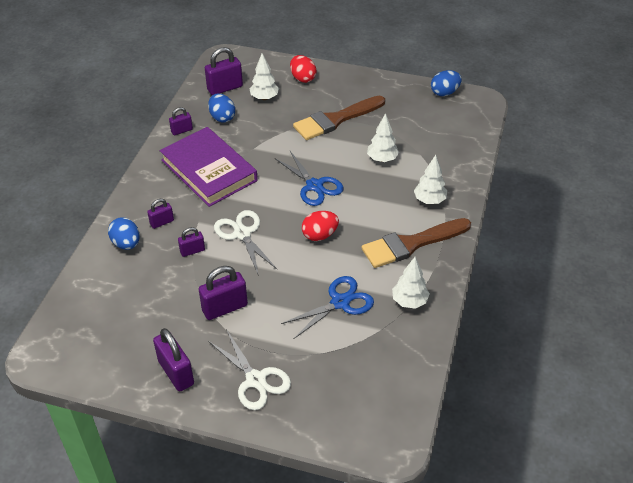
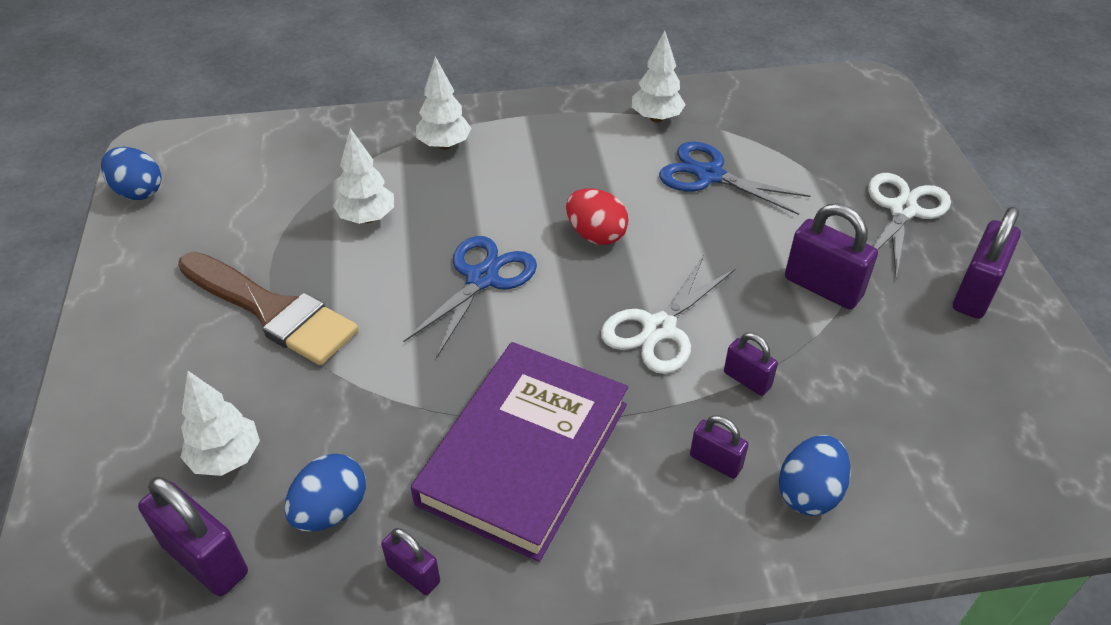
camera: 115 degrees left, 0 degrees up
(303, 78) = (128, 415): red egg -> none
(411, 244) = (549, 141): brown brush -> none

